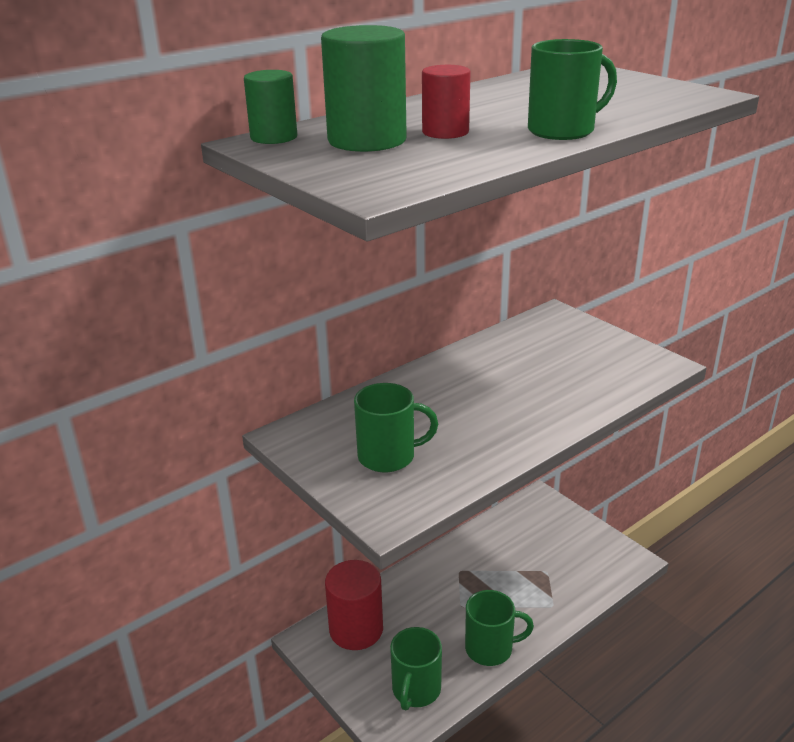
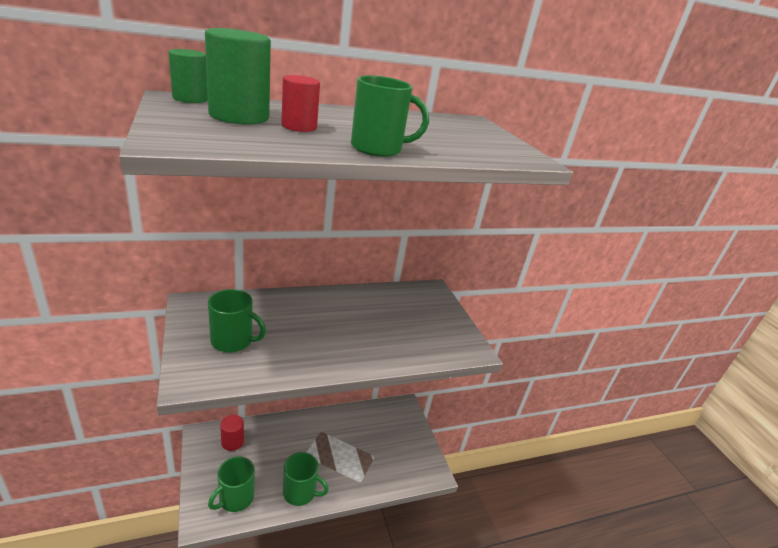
camera: 15 degrees right, 0 degrees up
(356, 629) = (232, 442): red cylinder -> red cylinder, size x0.61

